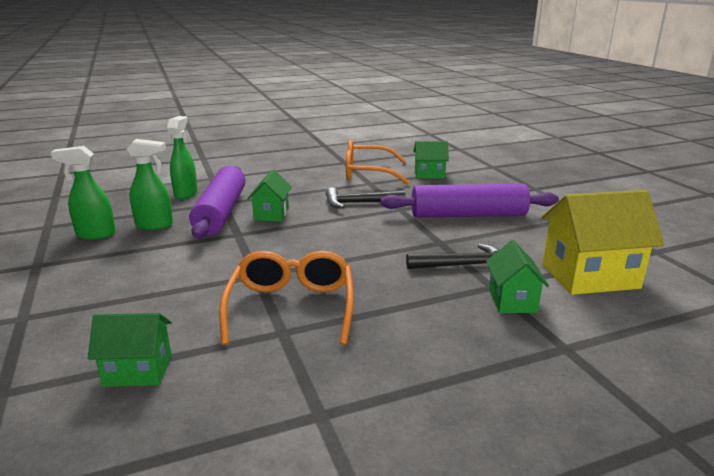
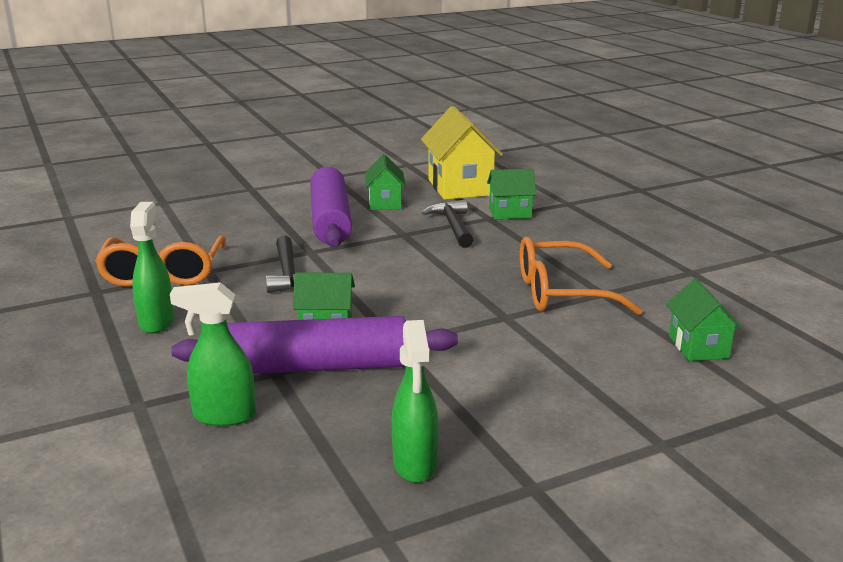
camera: 95 degrees left, 0 degrees up
(155, 225) = (371, 415): green spray bottle -> green spray bottle (157, 322)
(429, 174) = (183, 236): green house -> green house (385, 203)

